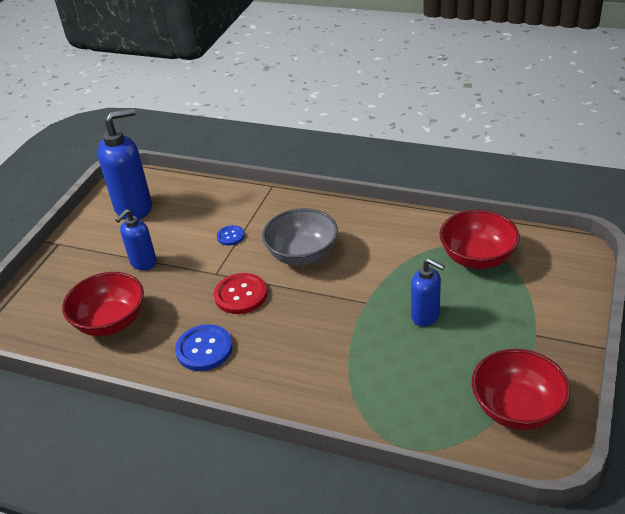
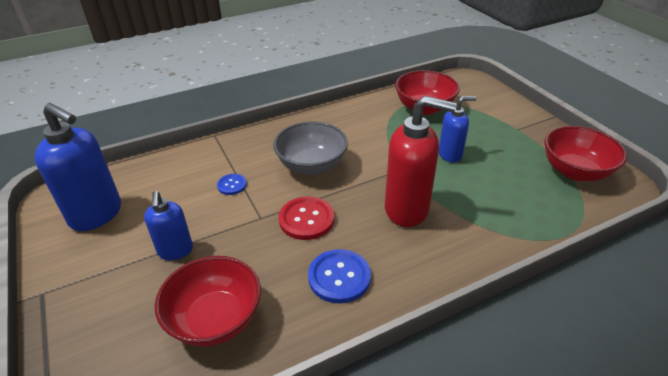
camera: 50 degrees left, 0 degrees up
(134, 208) = (96, 214): blue soap dispenser -> blue soap dispenser turned 105 degrees clockwise
(317, 336) = (407, 209): none -> red soap dispenser

